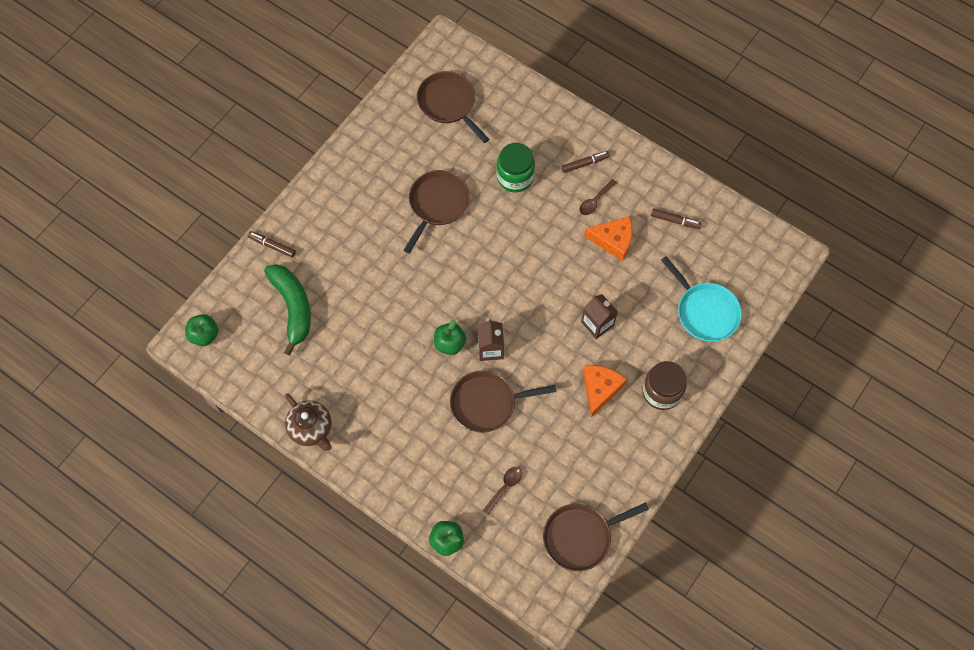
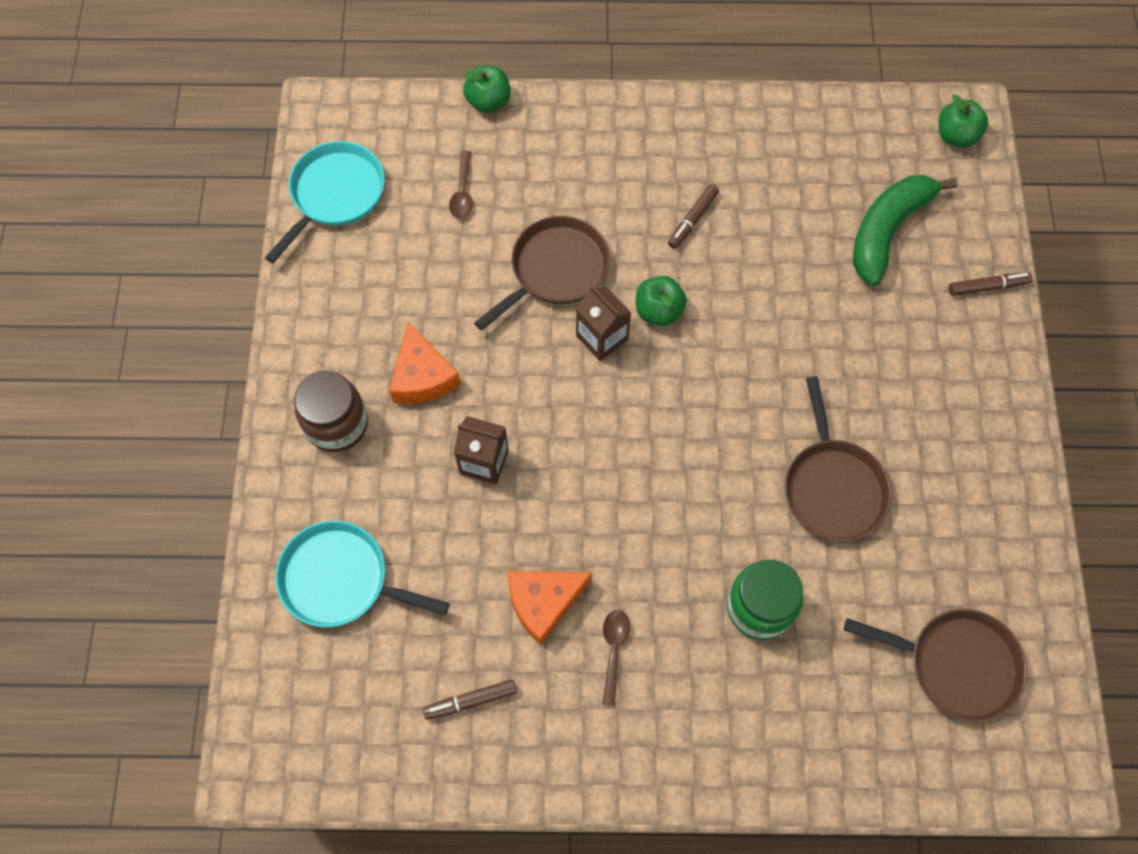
camera: 145 degrees right, 0 degrees up
(293, 307) = (887, 230): green banana -> green banana turned 90 degrees clockwise
(311, 429) = (738, 117): brown teapot -> none
(580, 537) = (335, 194): brown pan -> turquoise pan
(585, 163) = (673, 706): brown marker -> brown marker (692, 220)

